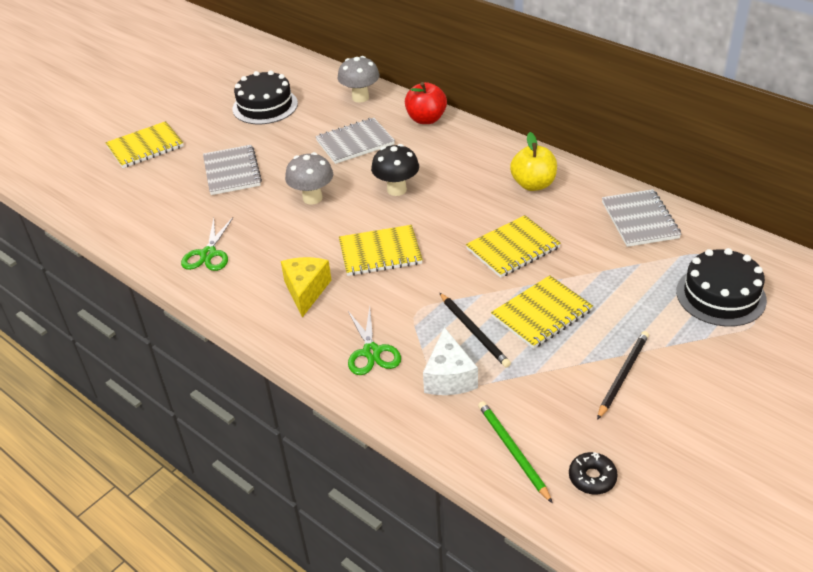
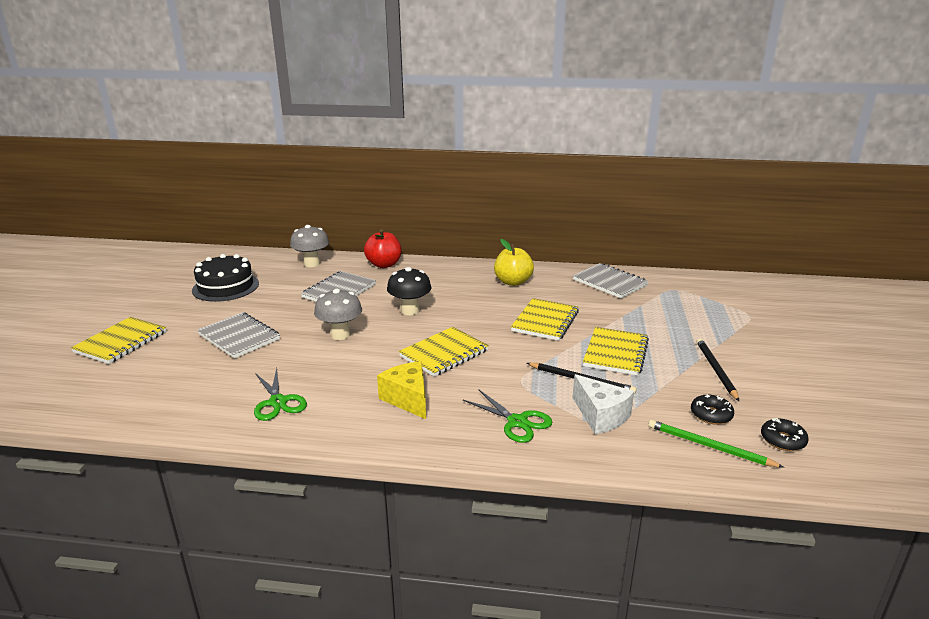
camera: 35 degrees left, 15 degrees down
(555, 421) = (711, 415): none -> black donut
(720, 295) = (712, 307): black cake -> none

